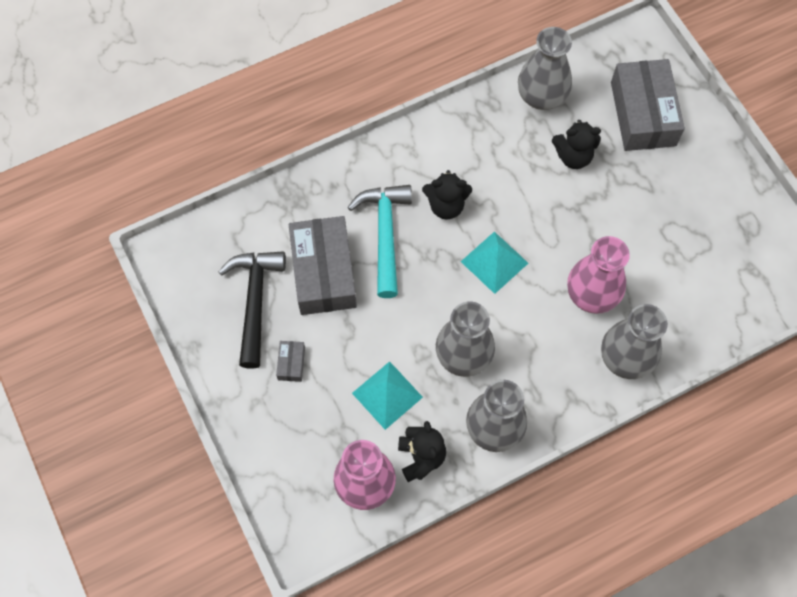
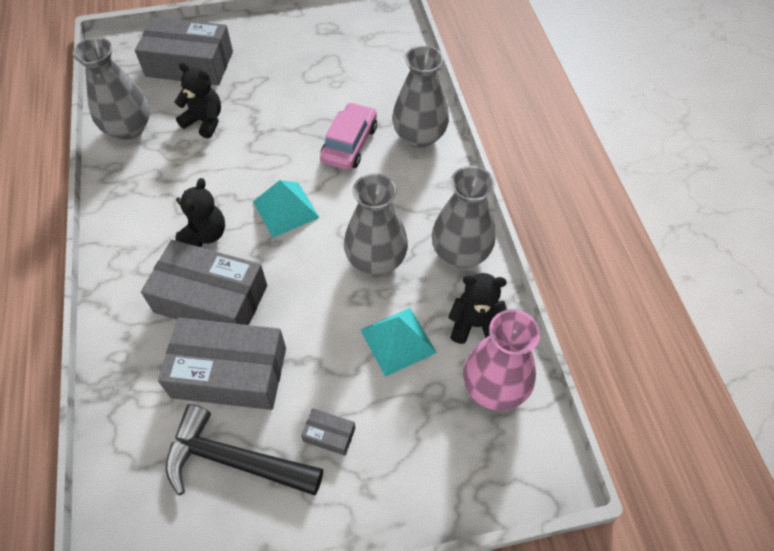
camera: 75 degrees left, 10 degrees down
(385, 234) = (211, 299): turquoise hammer -> grey box
(573, 156) = (204, 121): black teddy bear -> black teddy bear turned 75 degrees counterclockwise
(592, 294) = (349, 144): pink vase -> pink car

